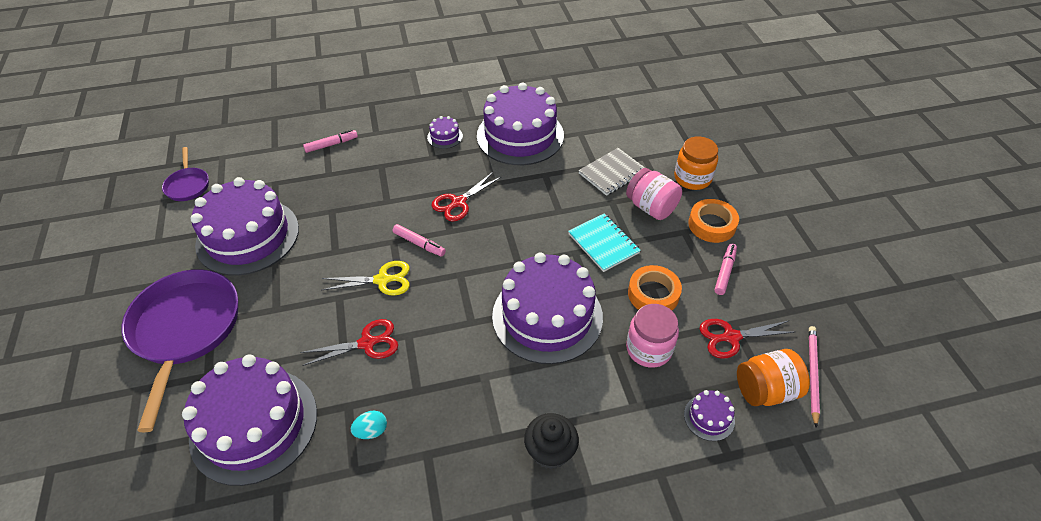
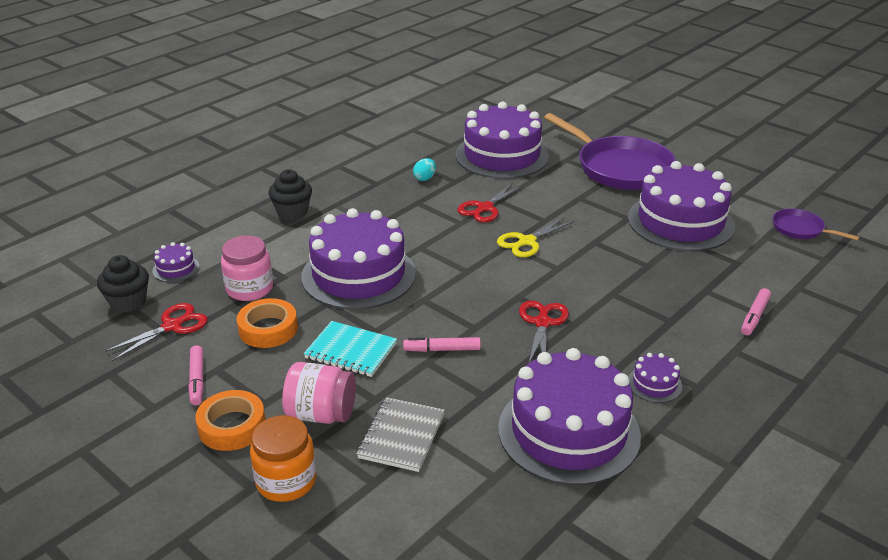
camera: 145 degrees right, 15 degrees down
(419, 243) = (532, 276): pink marker -> pink marker (442, 349)
(765, 390) = (128, 302): orange jar -> black cupcake
(812, 374) = (82, 329): pink pencil -> none

